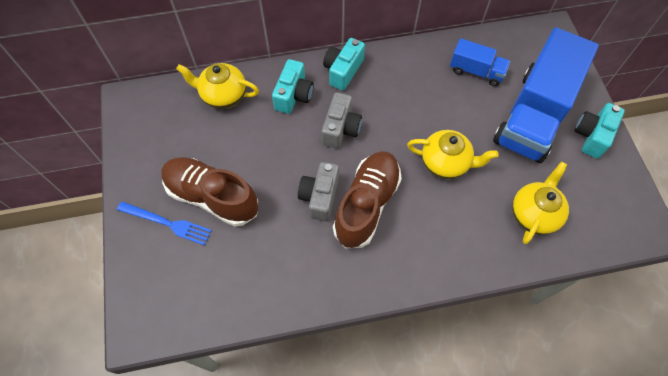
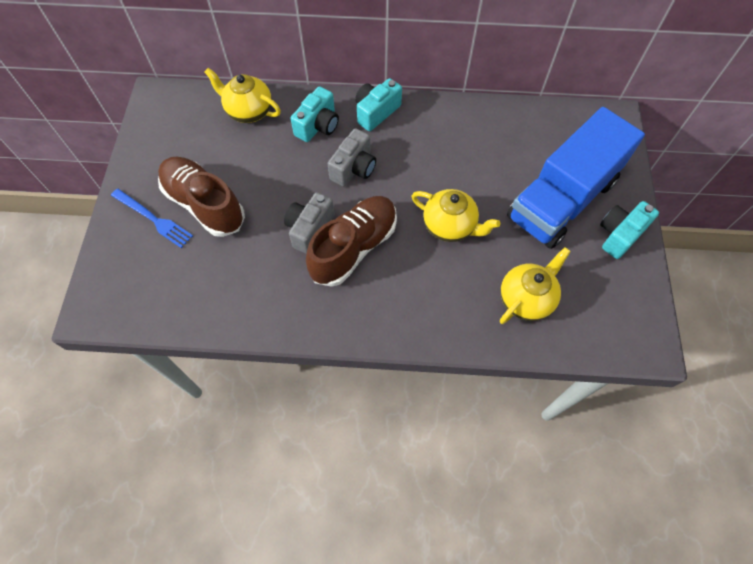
camera: 15 degrees right, 0 degrees up
(476, 71) = (515, 142): blue truck -> none

